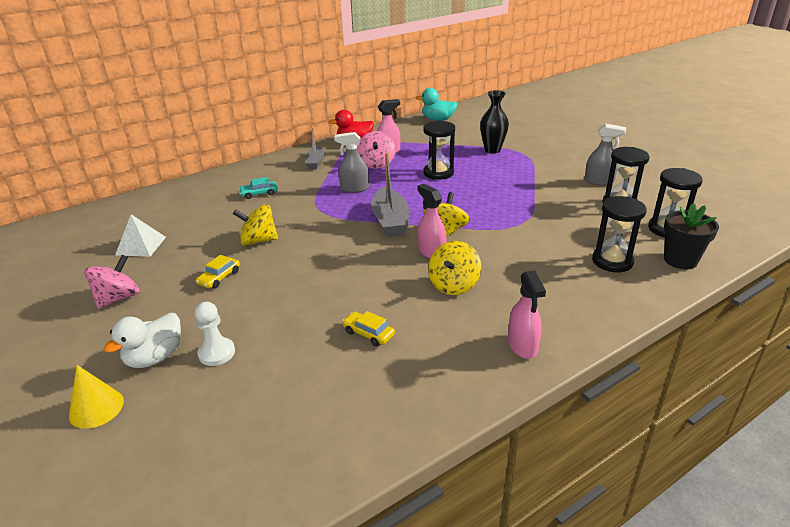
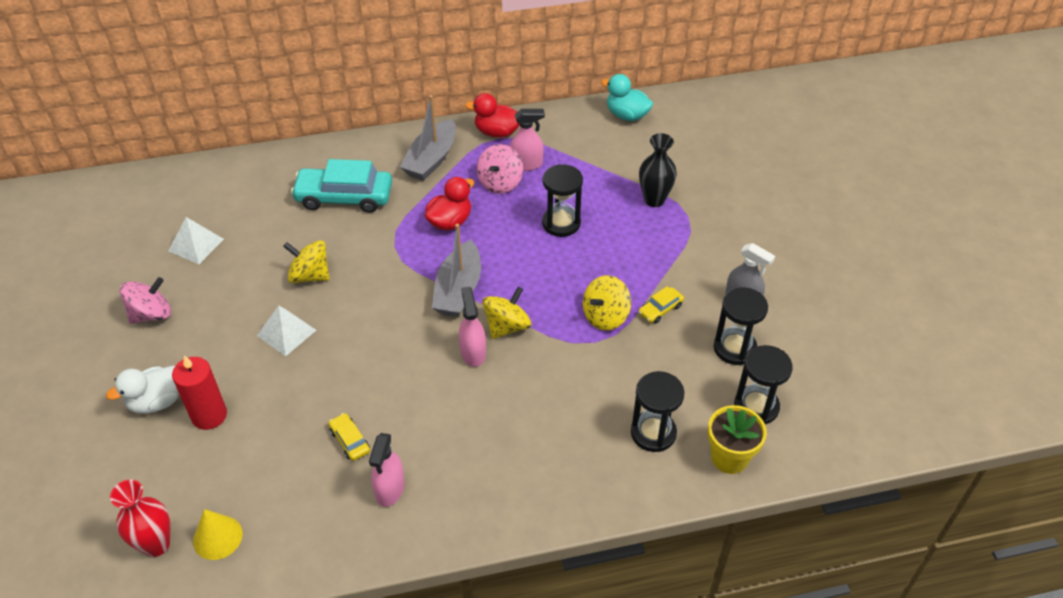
camera: 20 degrees right, 15 degrees up
(96, 408) = (94, 441): yellow cone -> yellow cone (217, 537)
(214, 477) = (156, 544): none -> red vase
(216, 353) = (209, 415): white pawn -> red candle
(219, 277) = (250, 318): yellow car -> yellow car (660, 309)
(259, 193) = (344, 197): turquoise car -> turquoise car, size x2.18
(259, 279) = (286, 333): none -> white pyramid
(315, 163) = (431, 159): grey boat -> grey boat, size x1.66
(354, 189) = (450, 221): grey spray bottle -> red duck
(453, 285) = (466, 407): yellow spinning top -> yellow spinning top (605, 316)
(522, 346) = (480, 508): pink spray bottle -> pink spray bottle (390, 489)
(680, 260) = (729, 457): black flower pot -> yellow flower pot

